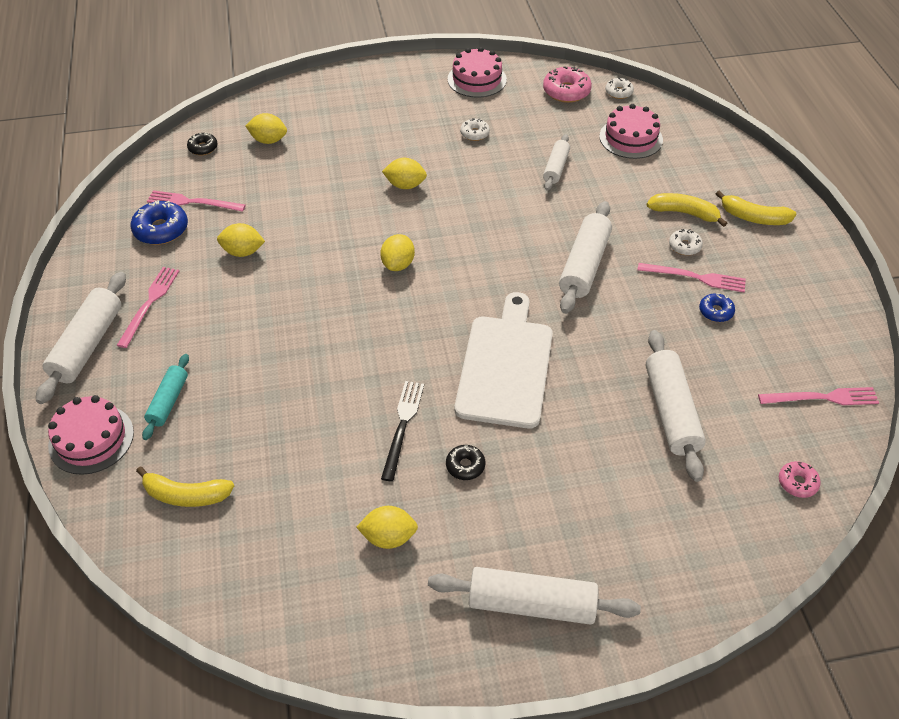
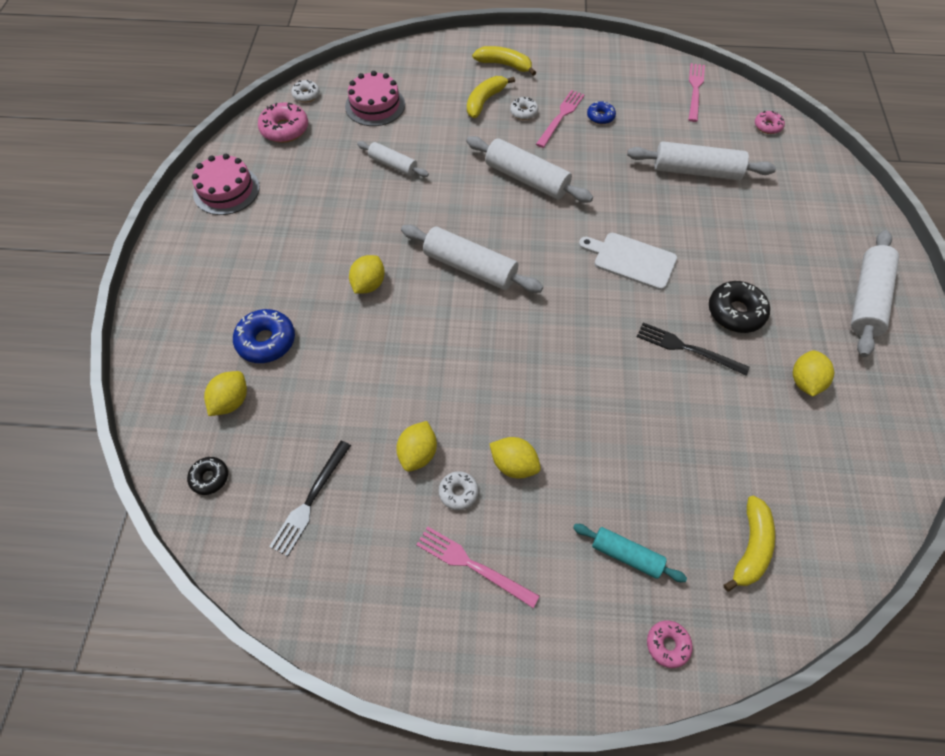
camera: 75 degrees left, 10 degrees up
(88, 345) = (523, 644): white rolling pin -> white rolling pin (470, 267)
(91, 439) = (667, 645): pink cake -> pink donut
(161, 230) = (347, 542): blue donut -> blue donut (266, 341)
(192, 202) = (310, 500): pink fork -> black fork
(398, 264) = (483, 313): yellow lemon -> yellow lemon (514, 464)
(465, 466) = (735, 312): black donut -> black donut, size x1.71
(474, 133) = (314, 211): white donut -> white donut (458, 492)
(505, 366) = (631, 260): white cutting board -> white cutting board, size x0.64
(753, 217) = (504, 65): yellow banana -> yellow banana turned 105 degrees counterclockwise

